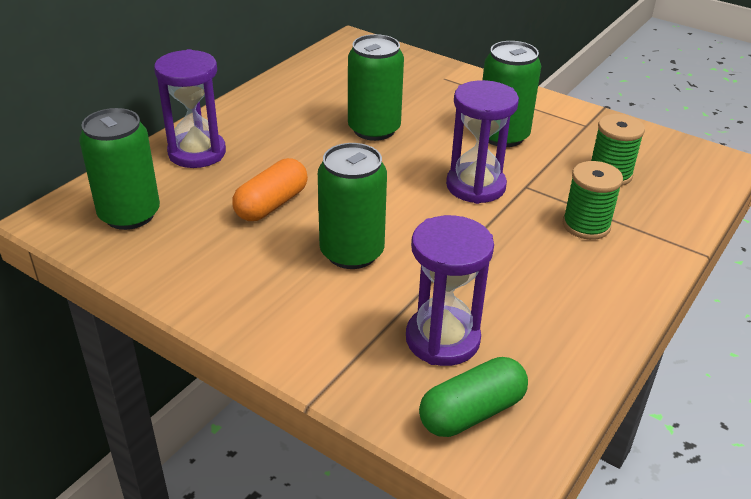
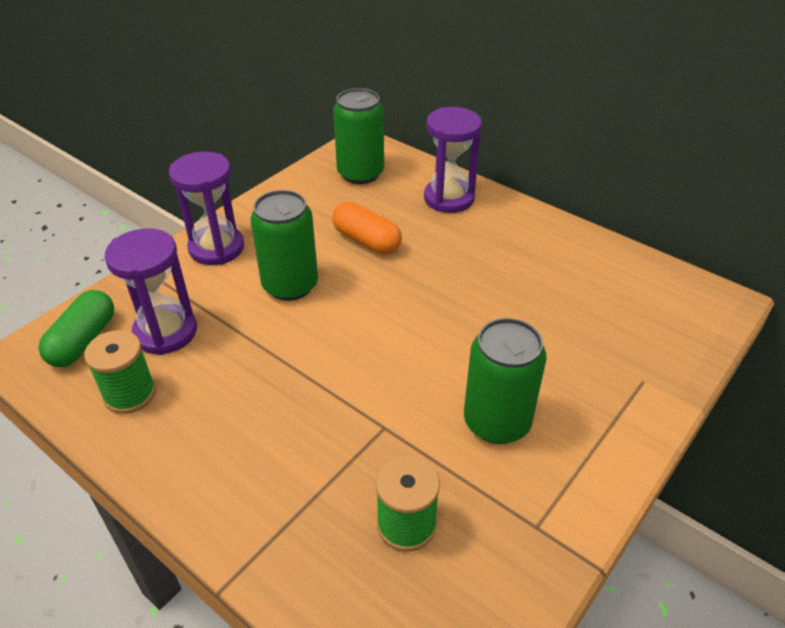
camera: 95 degrees right, 5 degrees up
(374, 129) = (501, 309): green can -> none
(471, 412) = (83, 341): green capsule -> green capsule turned 45 degrees clockwise
(475, 186) = (386, 381): purple hourglass -> purple hourglass (216, 248)
(586, 225) = (300, 470): green spool -> green spool (130, 394)

